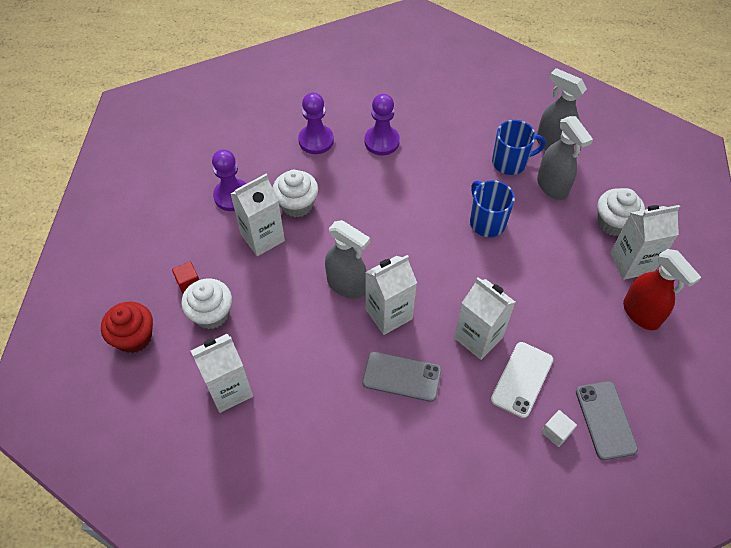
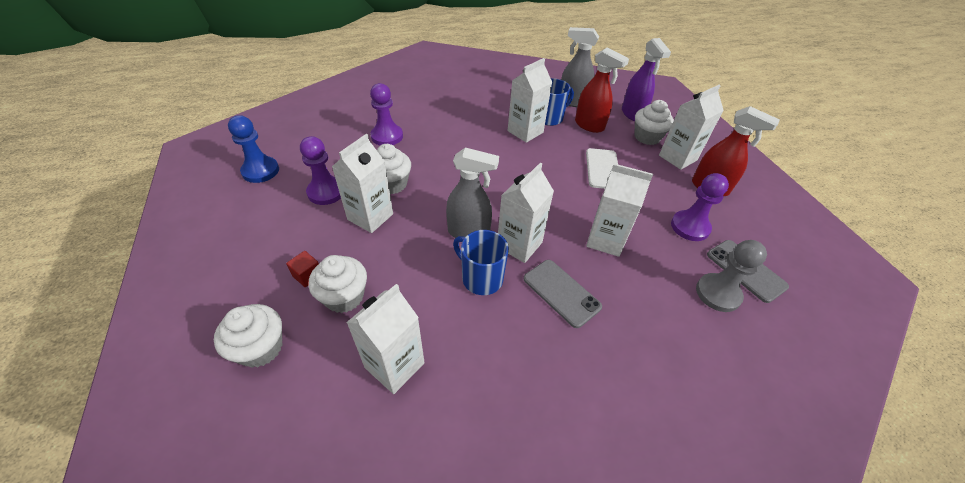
camera: 25 degrees left, 10 degrees down
(134, 337) = (260, 348): red cupcake -> white cupcake
(181, 152) = (260, 171): none -> blue pawn
(382, 141) = (443, 126): purple pawn -> purple pawn (690, 227)
(401, 376) = (561, 292): grey phone -> grey phone turned 60 degrees clockwise
(470, 175) = (525, 132): none -> white carton
(487, 222) = (557, 158): blue mug -> blue mug (481, 278)
(522, 379) = (661, 261): white phone -> white phone (602, 169)
(552, 186) = (589, 125): grey spray bottle -> red spray bottle
(556, 432) = (718, 293): white cube -> grey pawn
(619, 183) = (632, 114): none -> purple spray bottle

